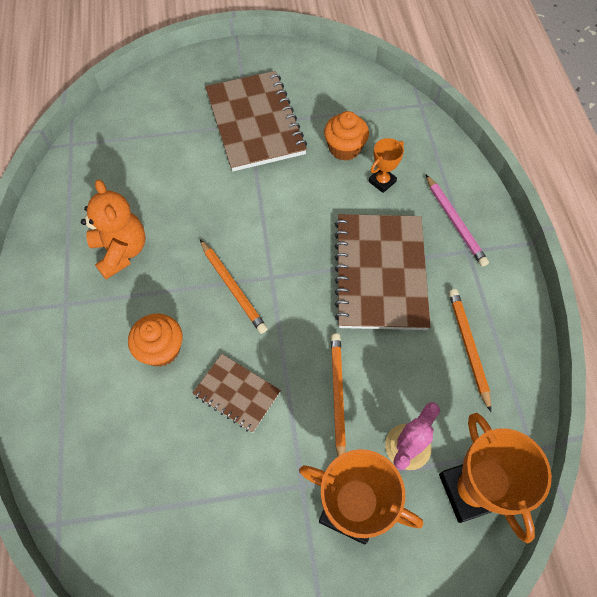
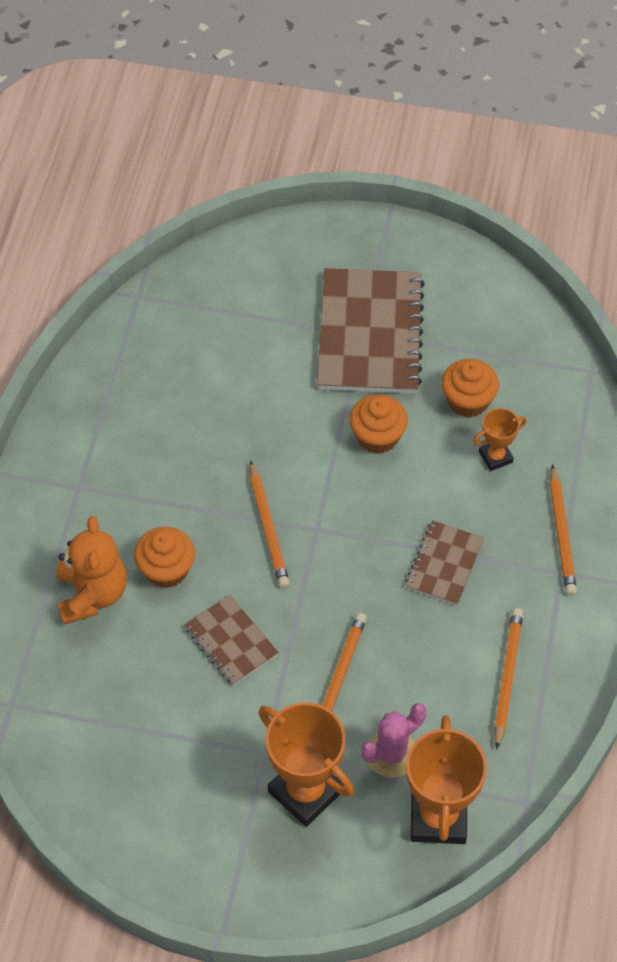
camera: 20 degrees right, 5 degrees down
(121, 251) = (157, 447): orange teddy bear -> orange teddy bear (92, 594)
(290, 193) = (377, 436): none -> orange cupcake
(380, 273) = (444, 564): brown notebook -> brown notebook, size x0.52
(455, 222) = (561, 533): pink pencil -> orange pencil

